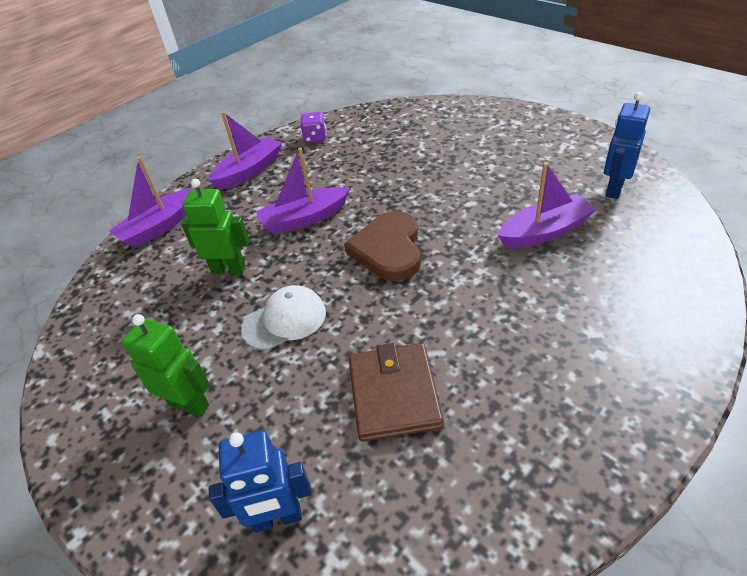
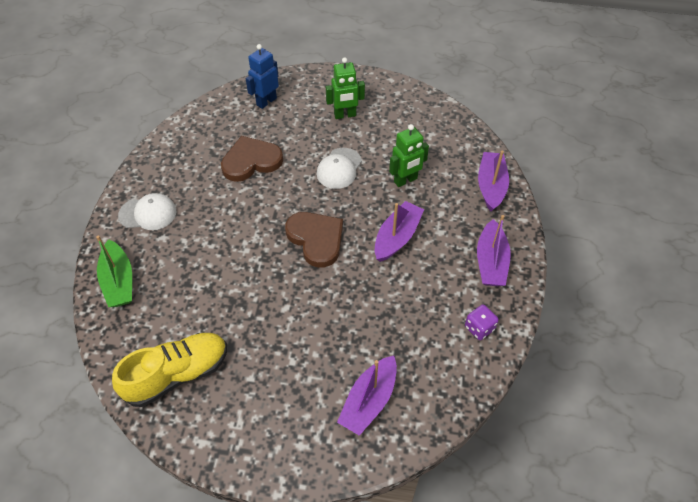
camera: 140 degrees right, 10 degrees up
(394, 394) = (251, 161): brown wallet -> brown heart
(544, 231) = (217, 302): purple boat -> purple boat (369, 401)
(607, 380) = (148, 213): none -> white cap
(614, 189) = (177, 374): blue robot -> yellow shoe
(673, 298) = (119, 281): none -> green boat

